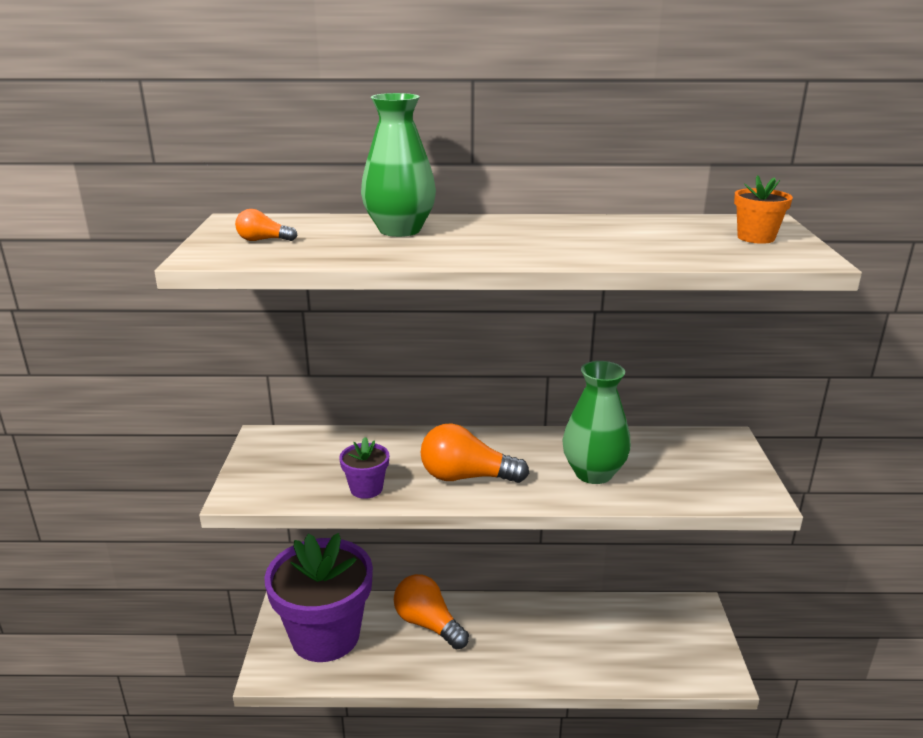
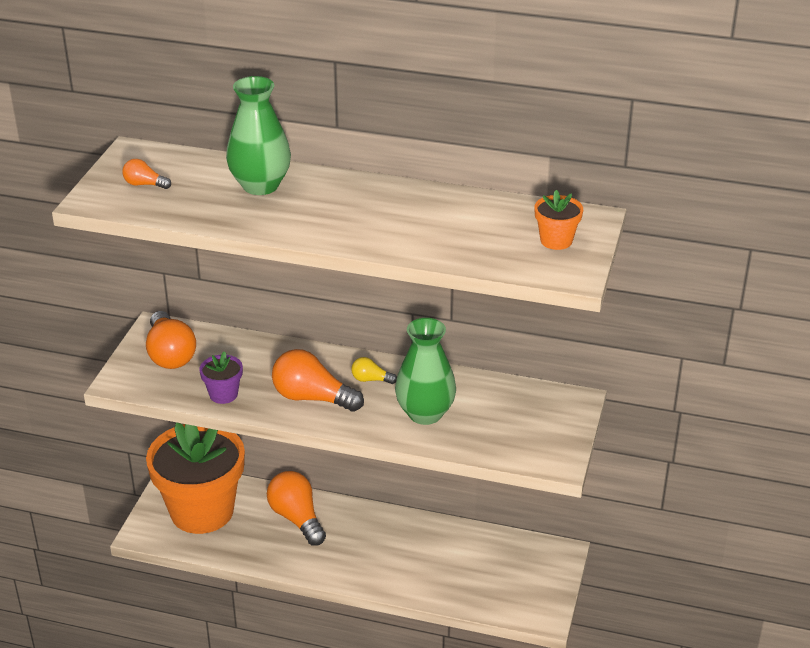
camera: 15 degrees right, 10 degrees up
(289, 459) = (170, 354): none -> orange light bulb
(325, 636) = (202, 511): purple flower pot -> orange flower pot
(517, 451) = (371, 379): none -> yellow light bulb

